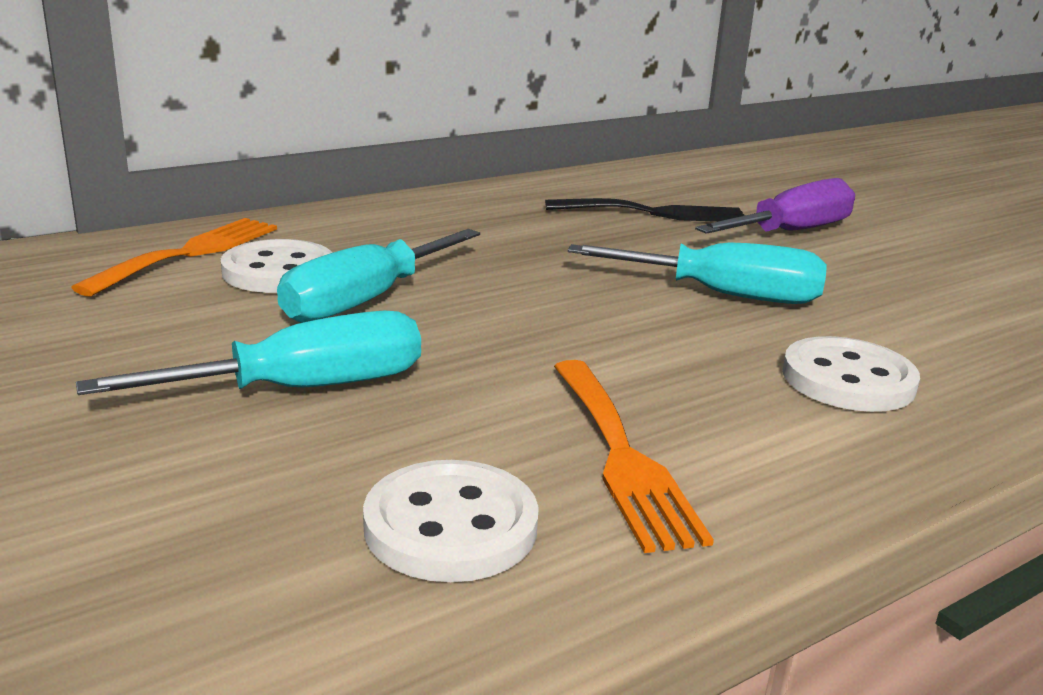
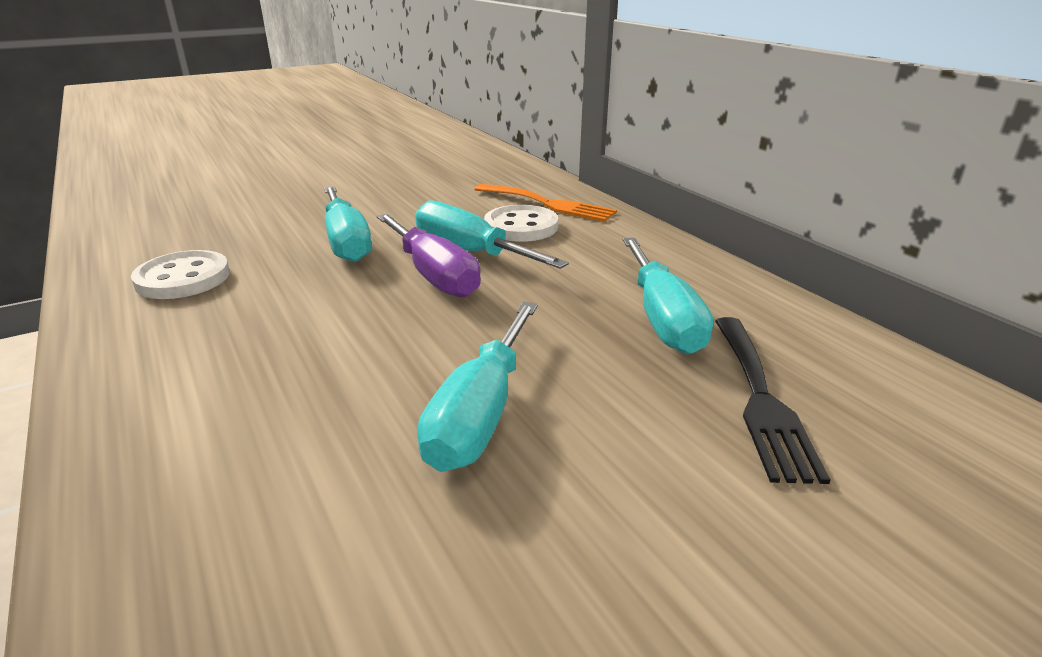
camera: 95 degrees right, 5 degrees up
(537, 226) = (662, 318): none -> turquoise screwdriver
(622, 457) = (209, 328): orange fork -> none
(791, 232) = (748, 527): purple screwdriver -> purple screwdriver (434, 275)
(848, 379) = (257, 461): white button -> none

